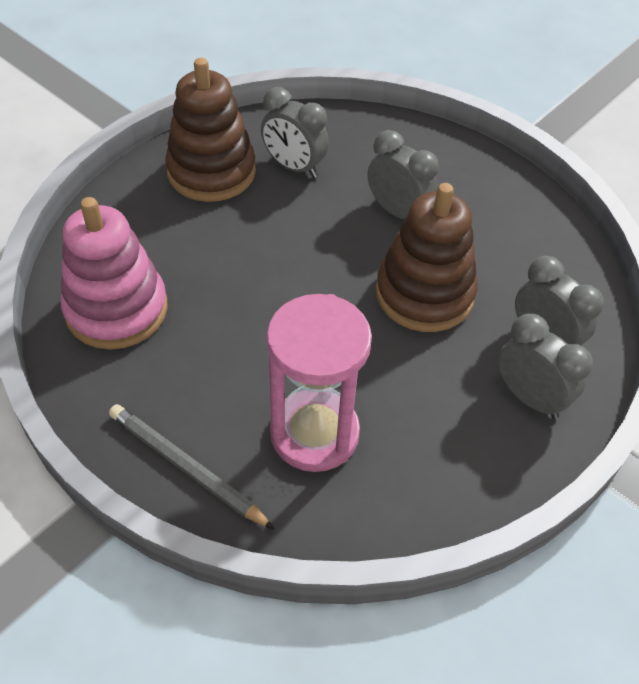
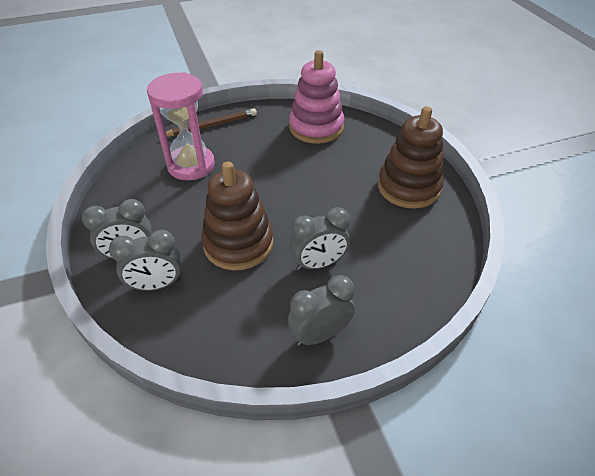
camera: 120 degrees right, 5 degrees down
(186, 467) = (211, 126): grey pencil -> brown pencil
(294, 167) = (395, 227): grey clock -> grey clock (320, 334)

